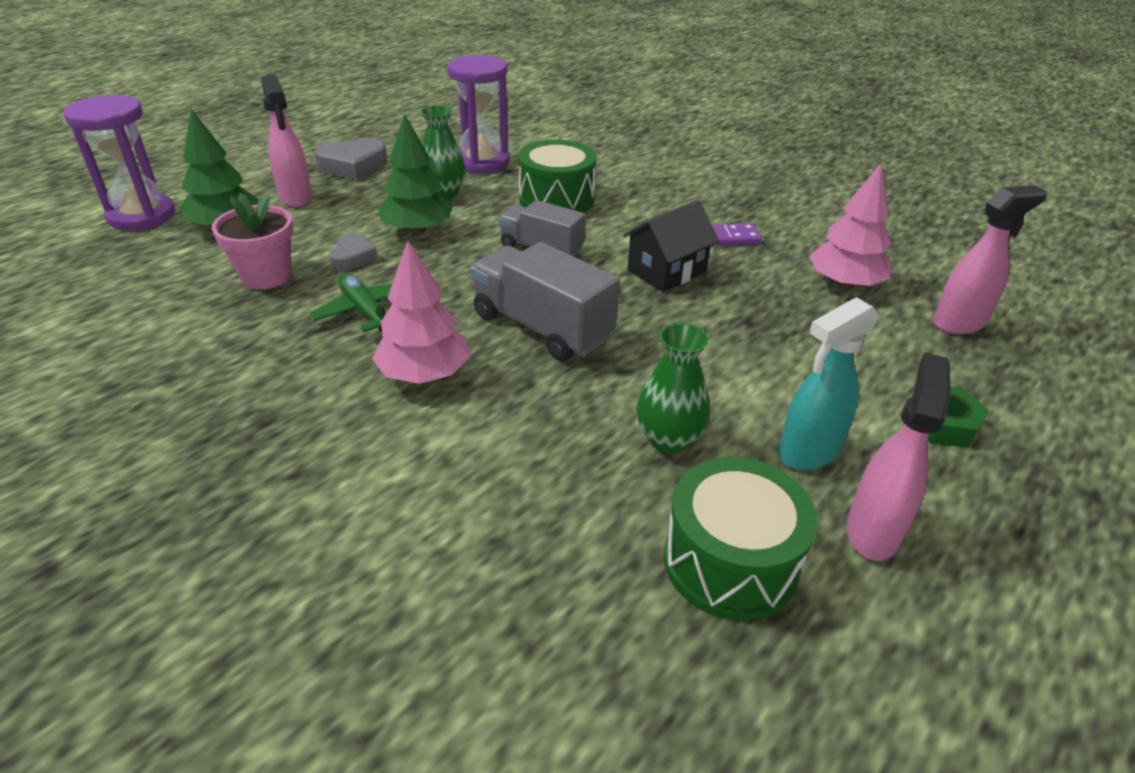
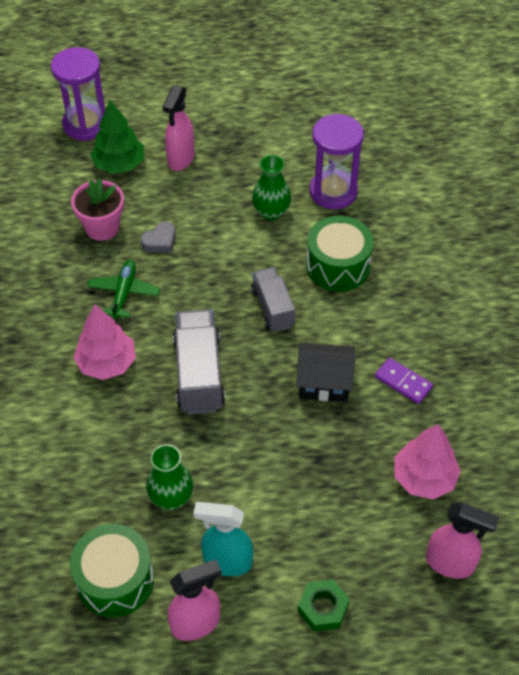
camera: 45 degrees right, 15 degrees up
(353, 166) = (245, 144): grey heart -> none
(417, 230) = (219, 239): green tree -> none

